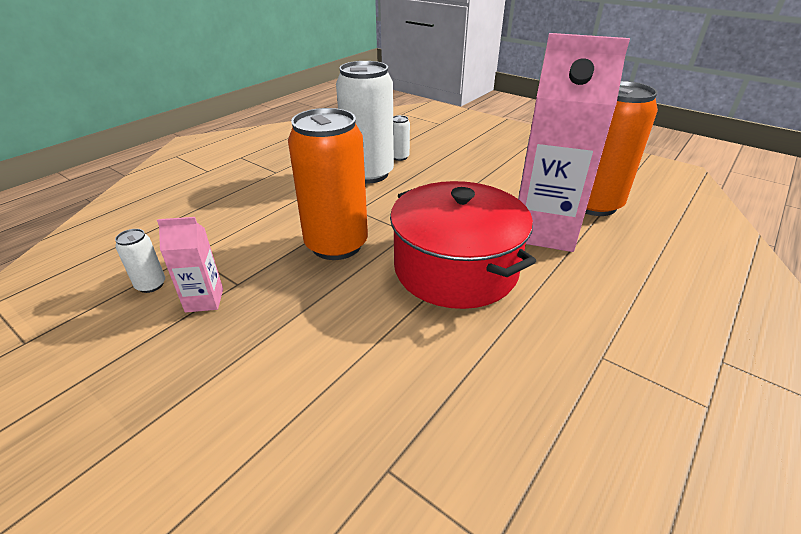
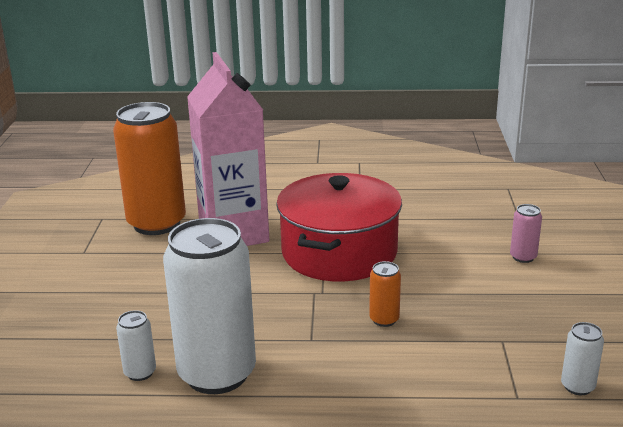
camera: 125 degrees left, 10 degrees down
(204, 300) = (540, 343): pink carton -> none
(307, 390) = (523, 257): none -> pink can
(336, 245) = (384, 319): orange can -> orange can, size x0.42

